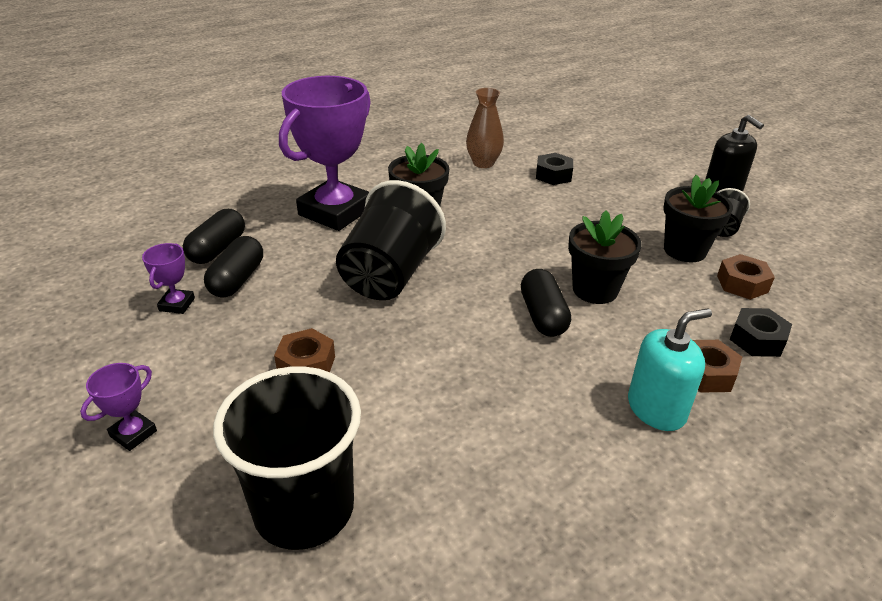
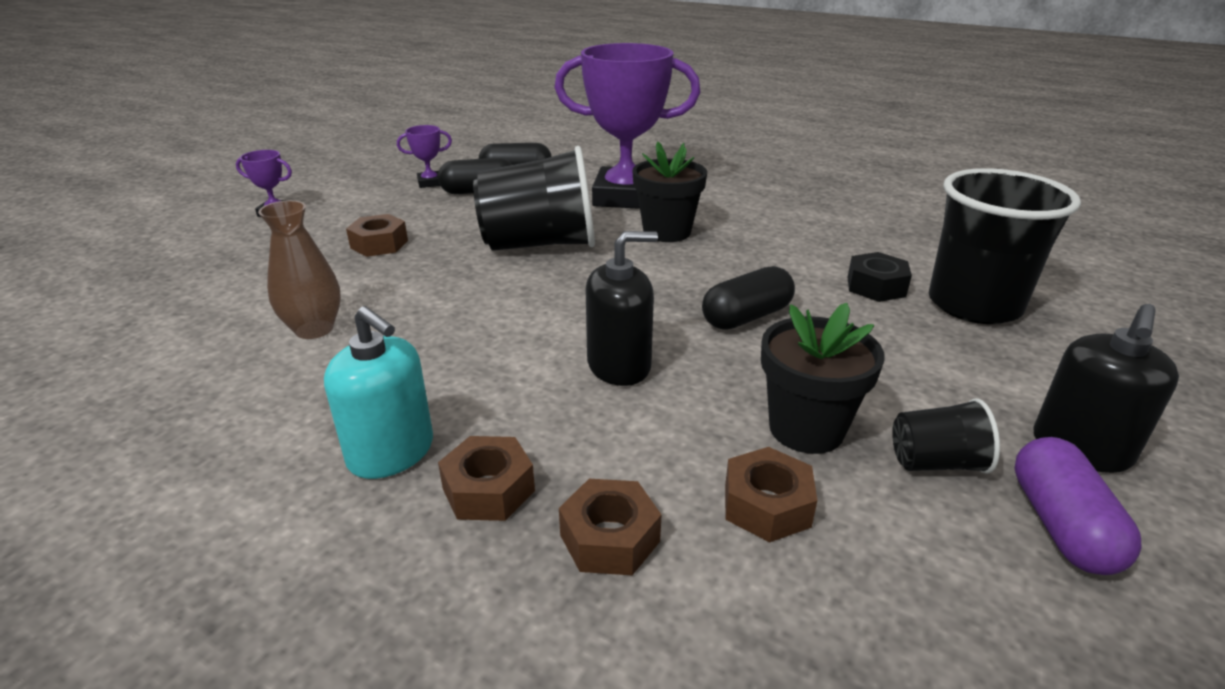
camera: 65 degrees right, 5 degrees down
(304, 508) = (203, 287): black cup -> black cup (974, 305)
(483, 163) = (834, 239): brown vase -> brown vase (314, 329)
(543, 316) = (532, 339): black capsule -> black capsule (746, 317)
(595, 290) = (619, 365): black flower pot -> black soap dispenser
(757, 339) = (610, 538): black nut -> brown nut
(770, 218) = (1061, 525): none -> purple capsule

